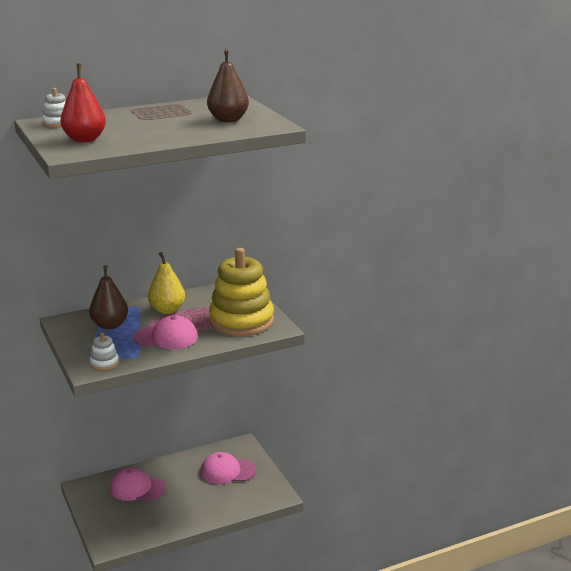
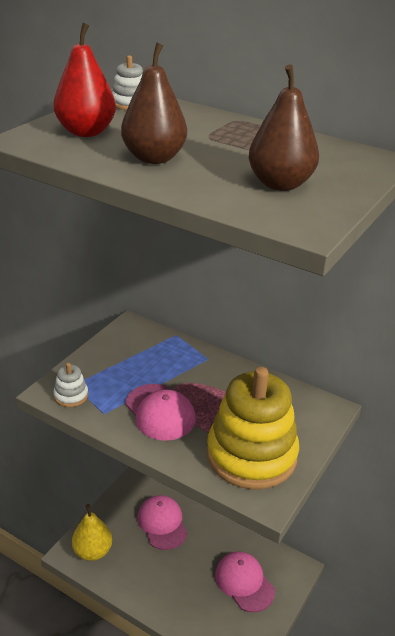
camera: 55 degrees right, 10 degrees up
(110, 325) = (149, 359): brown pear -> brown pear (154, 158)
(167, 310) = (218, 382): yellow pear -> yellow pear (93, 551)

